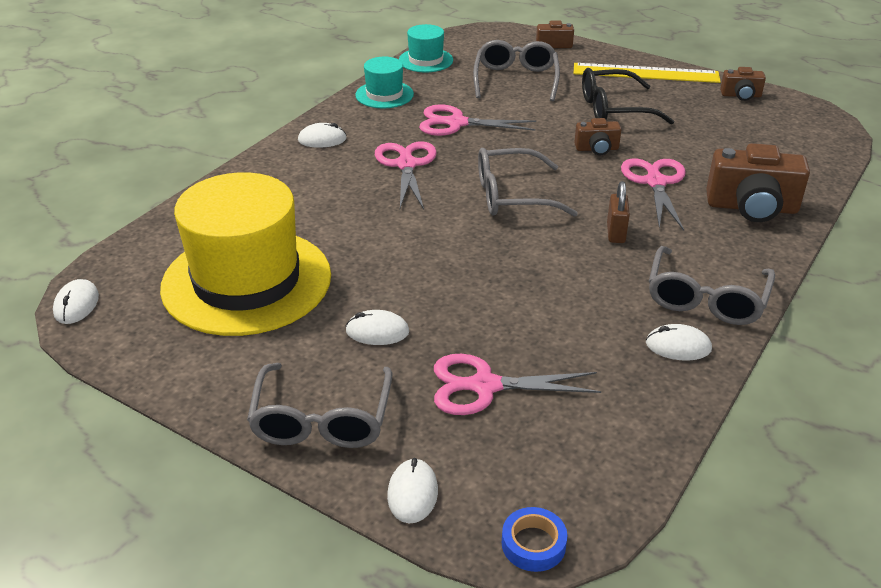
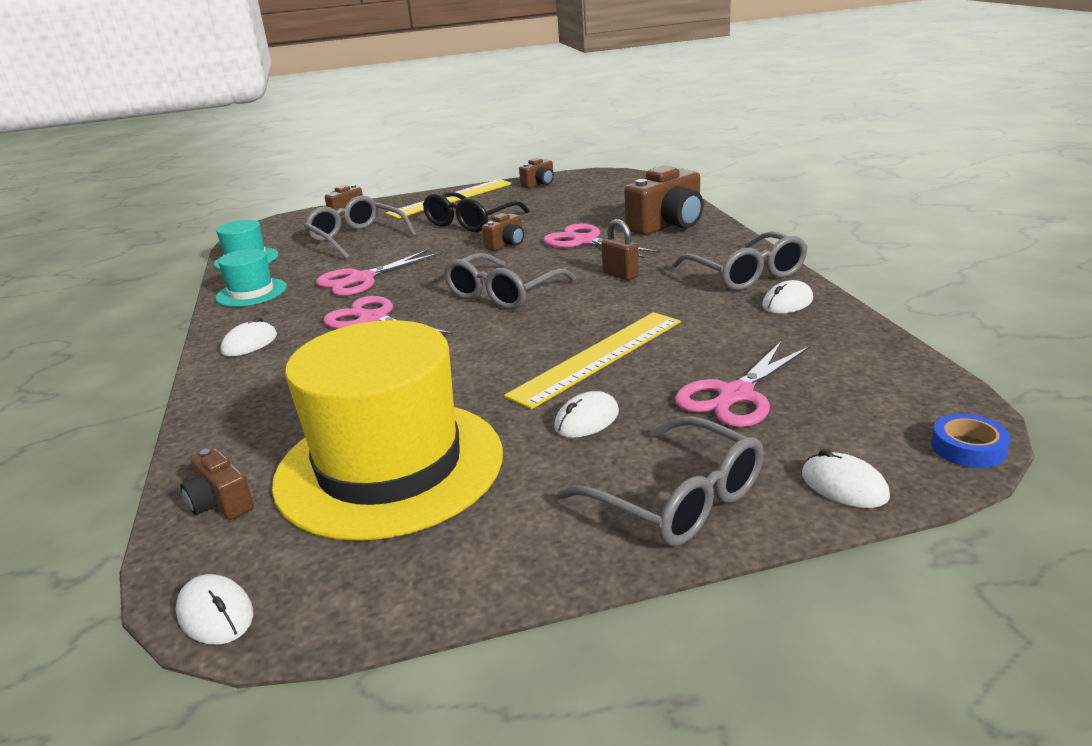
camera: 45 degrees left, 10 degrees down
(159, 245) = (221, 503): none -> brown camera
(467, 292) = (598, 357): none -> yellow ruler

